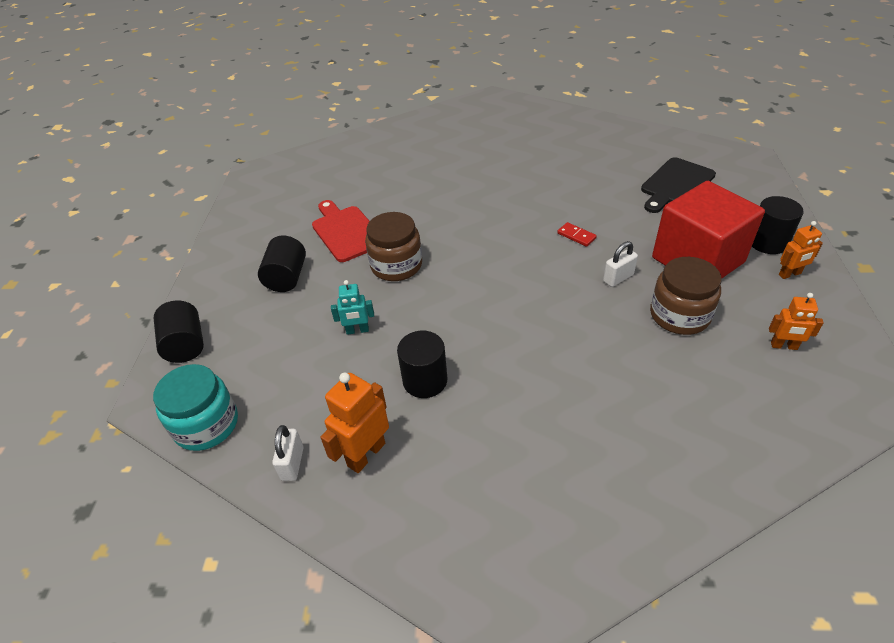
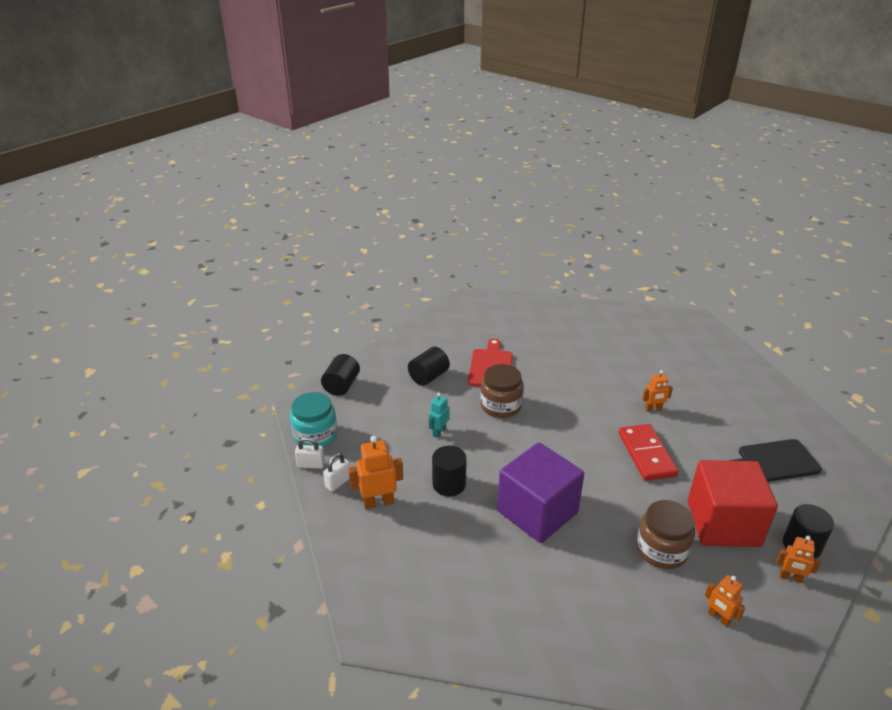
camera: 35 degrees right, 10 degrees down
(357, 330) = (439, 432): turquoise robot -> turquoise robot turned 90 degrees clockwise
(539, 192) = (653, 409): none -> orange robot
(541, 351) = (537, 512): none -> purple cube
(576, 236) = (646, 454): red domino -> red domino, size x2.26
(618, 278) = (644, 499): white padlock -> white padlock (311, 465)

